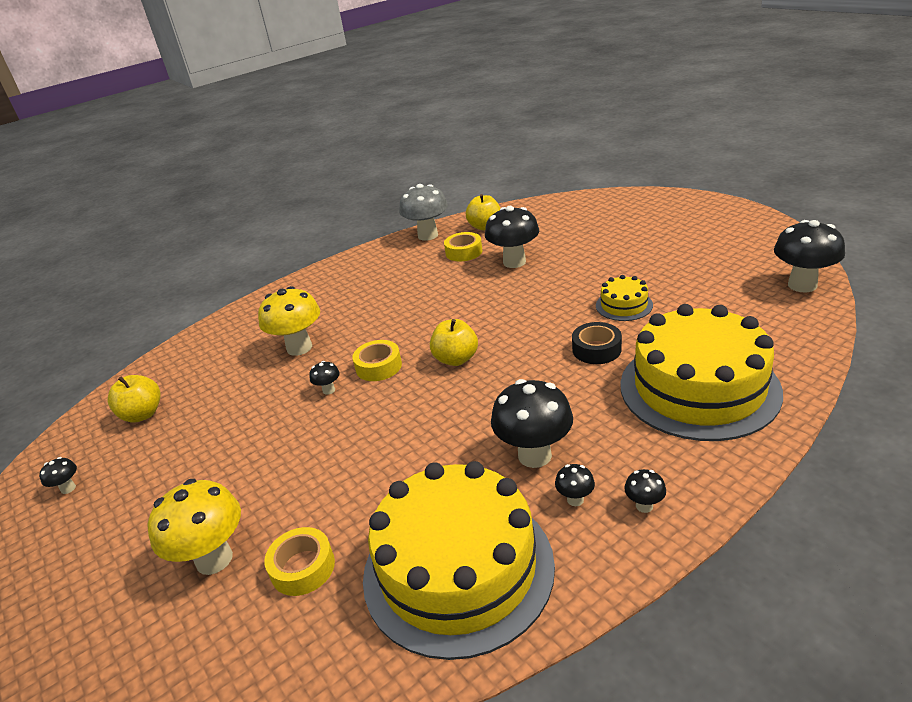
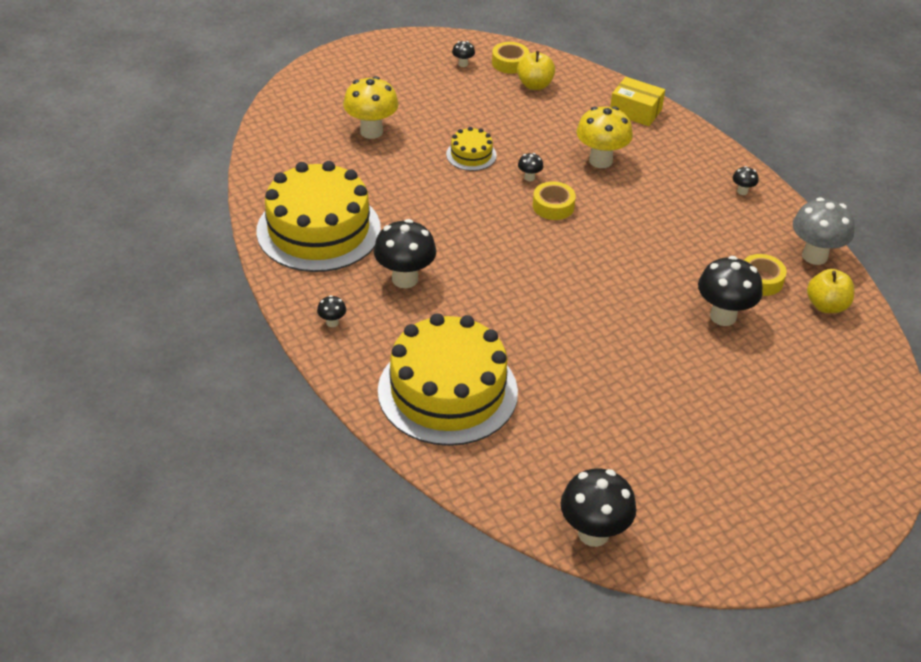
camera: 90 degrees right, 10 degrees up
(215, 338) = (635, 111): none -> yellow box
(303, 567) = (348, 167): yellow tape -> yellow tape (510, 63)
(456, 359) = (547, 252): yellow apple -> none
(575, 500) = (352, 291): black mushroom -> black mushroom (742, 191)
(596, 349) = (529, 342): black tape -> none
(624, 305) = (600, 380): yellow cake -> yellow cake (471, 155)

